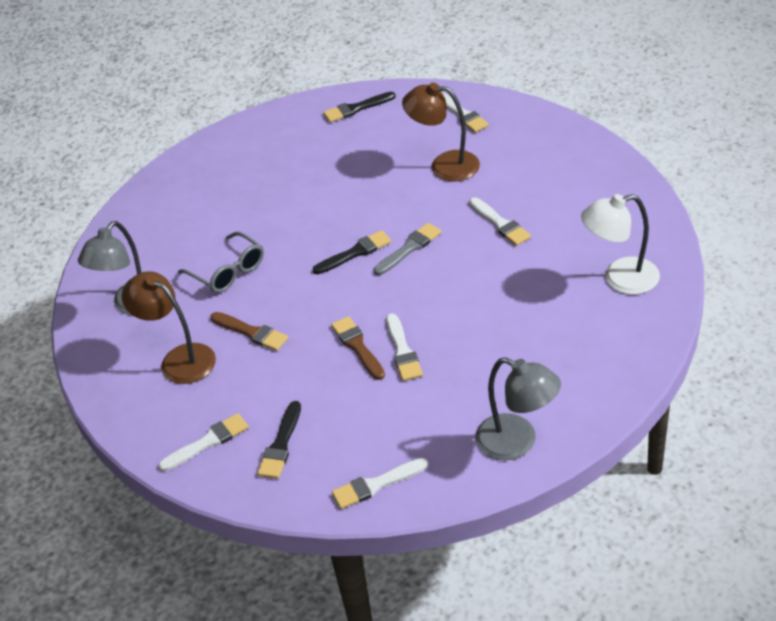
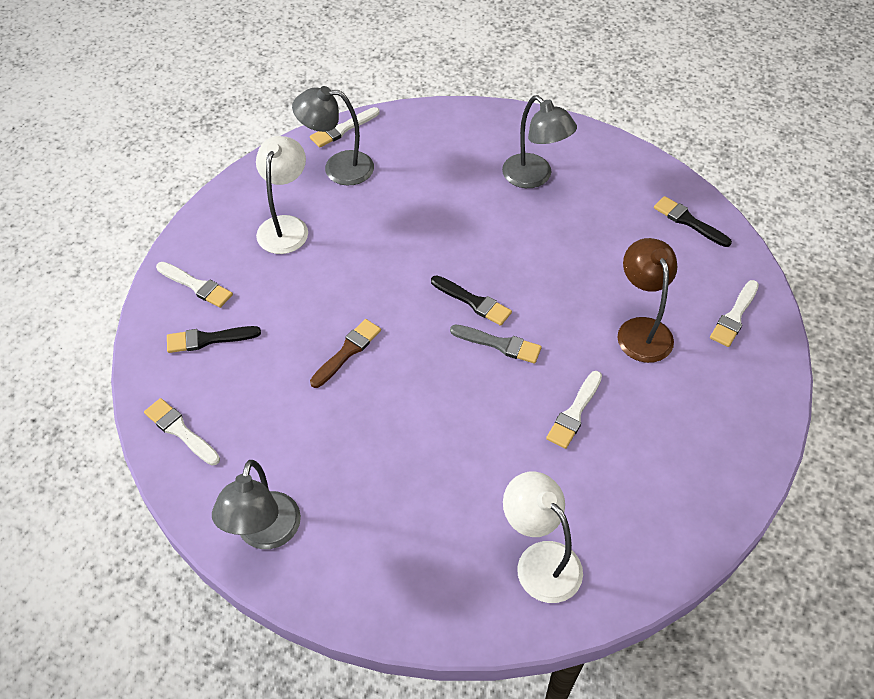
camera: 60 degrees right, 10 degrees up
(179, 359) = (286, 226): brown lamp -> white lamp
(228, 272) = (406, 215): grey glasses -> none
(245, 180) = (534, 177): none -> grey lamp
(251, 332) = (336, 263): brown brush -> none
(402, 351) = (354, 390): white brush -> white brush (343, 129)

